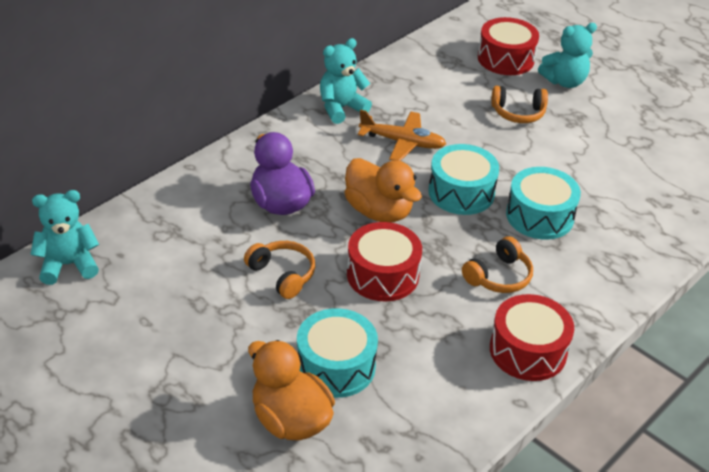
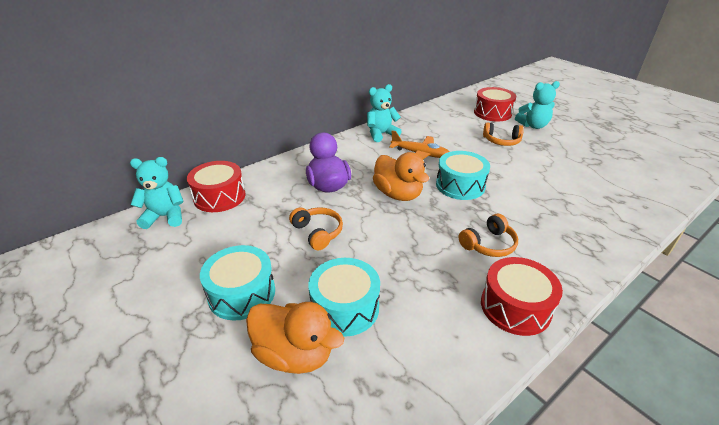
camera: 10 degrees right, 5 degrees down
(290, 420) = (294, 354): orange duck -> orange duck turned 150 degrees clockwise
(382, 275) = (395, 237): red drum -> red drum (219, 197)
(539, 216) = (520, 203): turquoise drum -> turquoise drum (242, 293)

